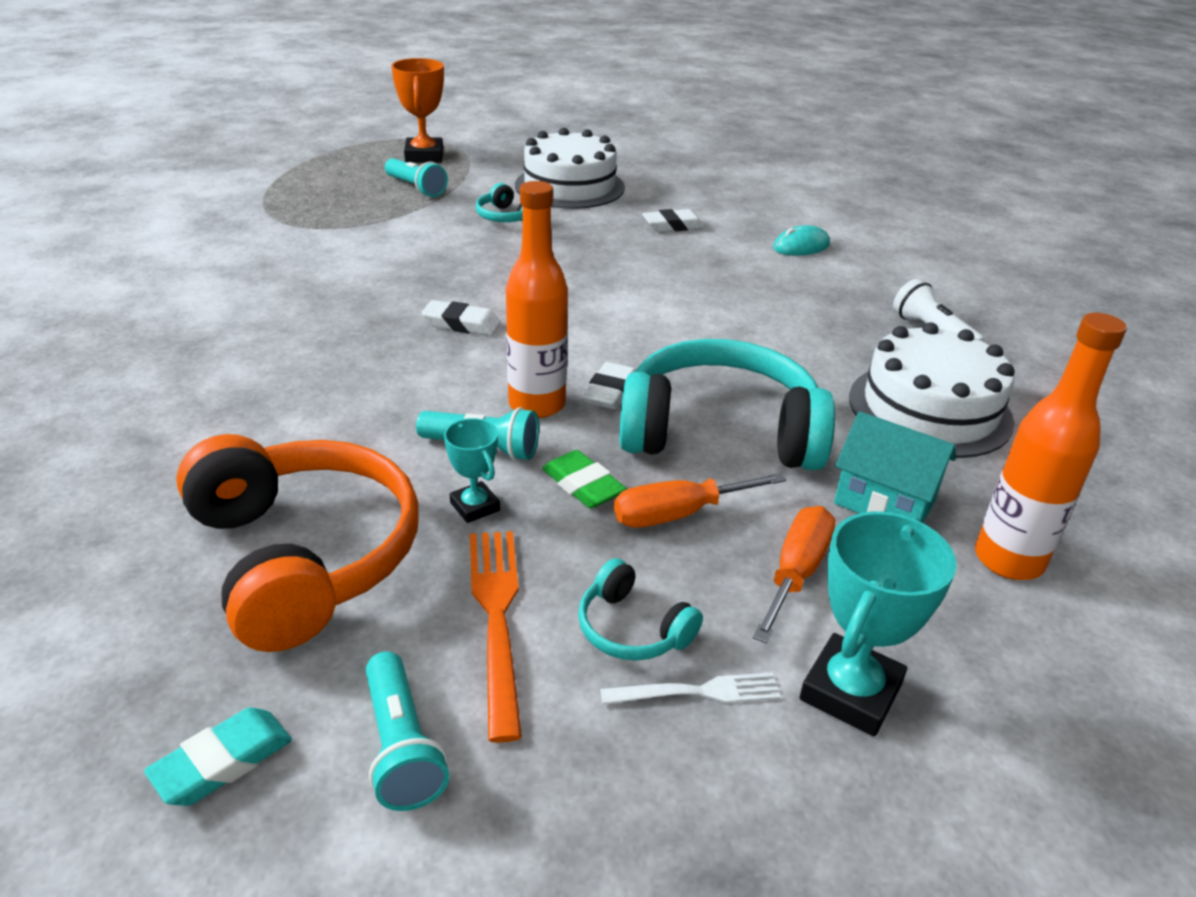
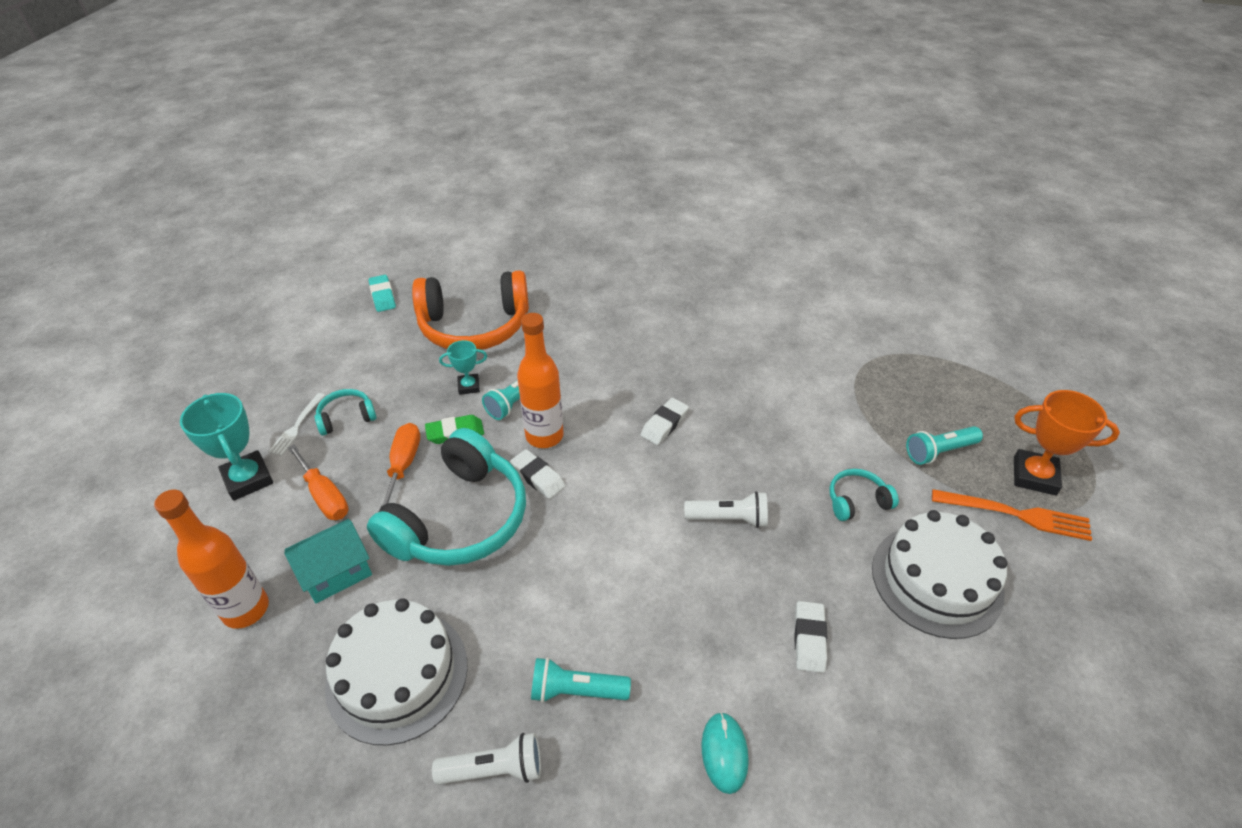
camera: 115 degrees right, 10 degrees up
(402, 747) = (350, 337): turquoise flashlight -> turquoise flashlight (576, 690)
(496, 617) = (390, 376): orange fork -> orange fork (1017, 514)
(576, 270) = (728, 518): none -> white flashlight

